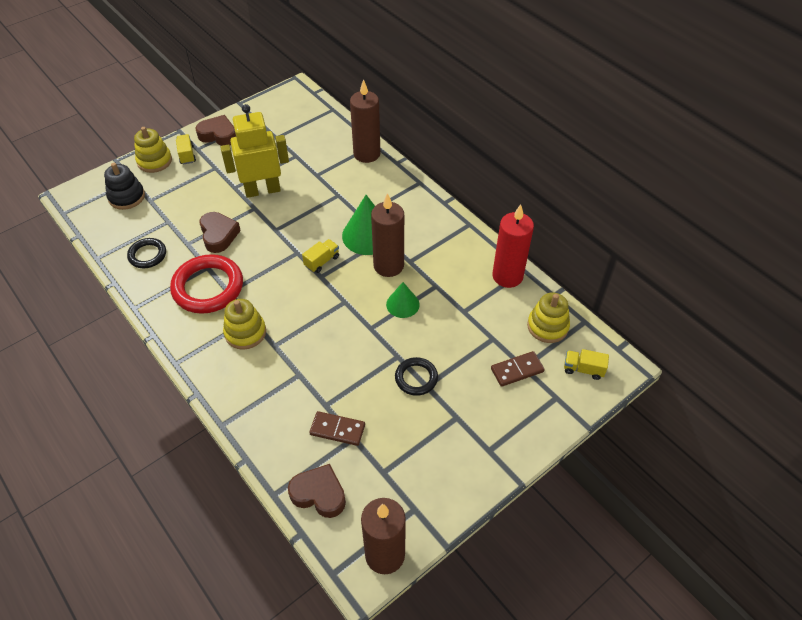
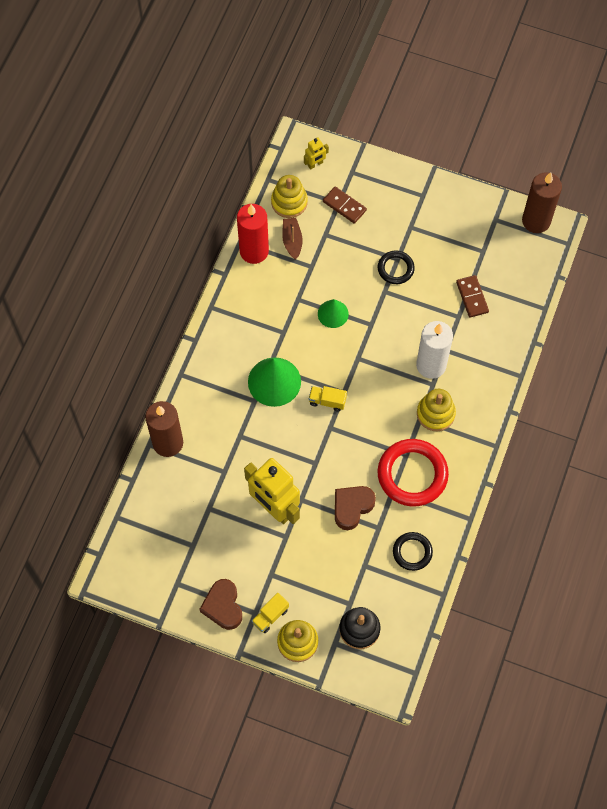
camera: 120 degrees left, 15 degrees up
(294, 354) = (431, 365): none -> white candle
(319, 494) = (525, 281): brown heart -> none
(388, 265) = (299, 346): brown candle -> none
(501, 309) = (292, 241): none -> brown boat
(583, 369) = (315, 164): yellow truck -> yellow robot

